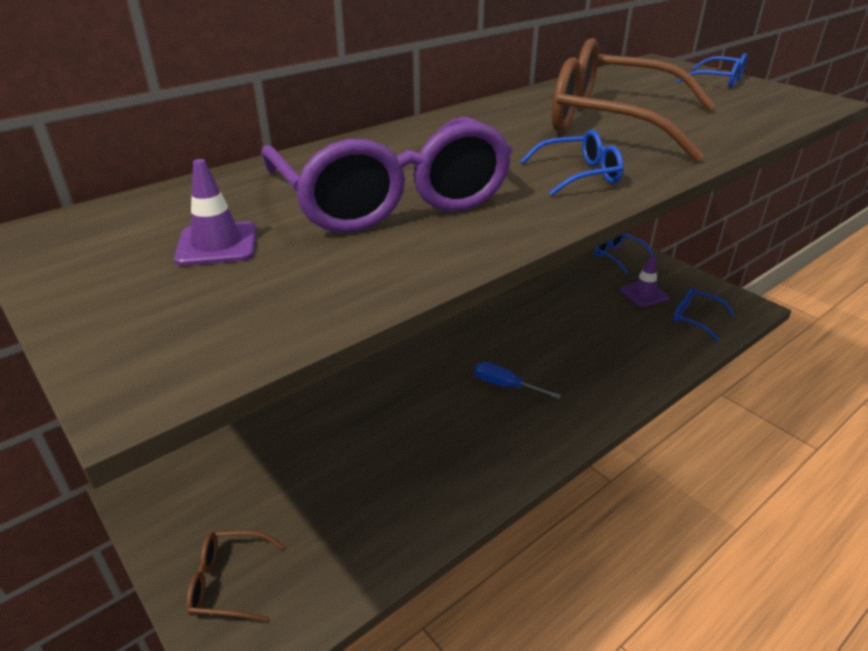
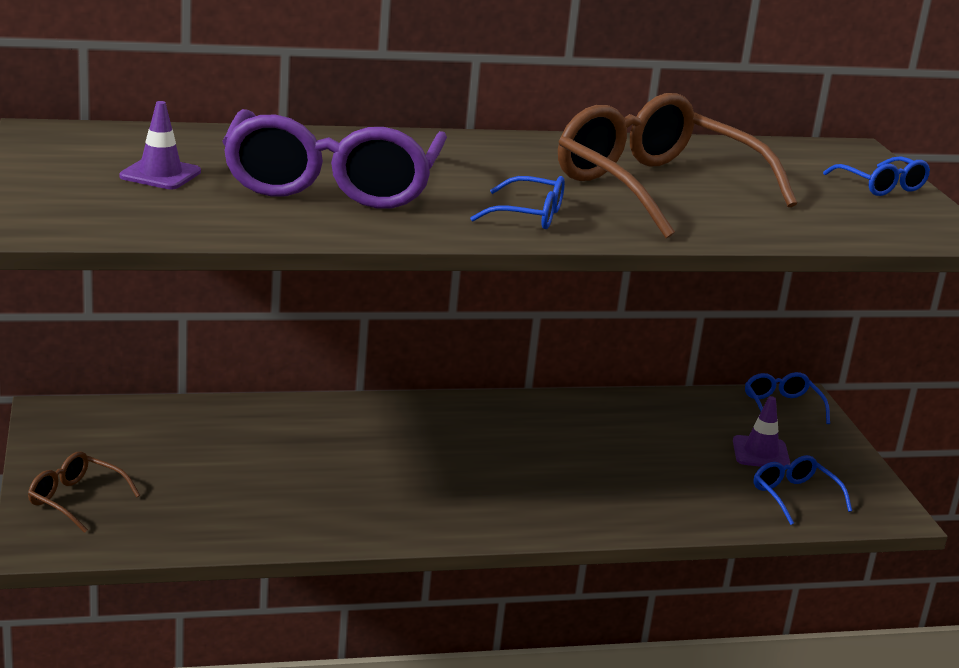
camera: 25 degrees right, 10 degrees down
(505, 386) = (478, 469): blue screwdriver -> none

